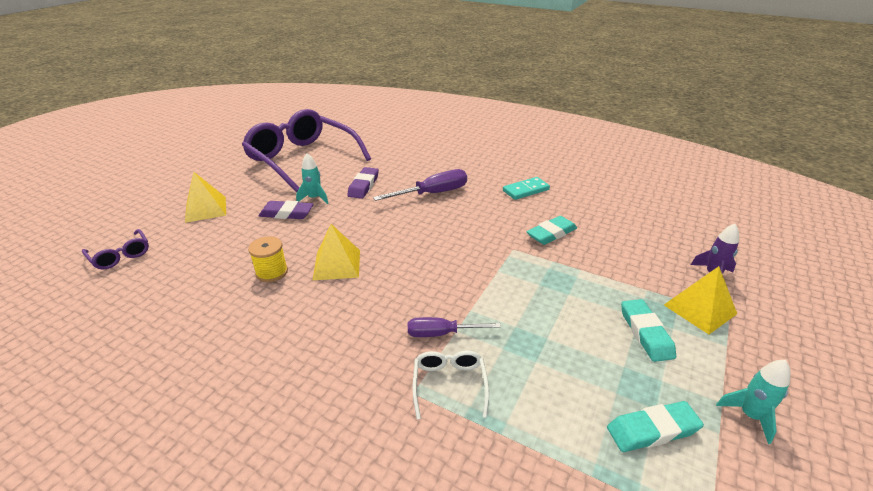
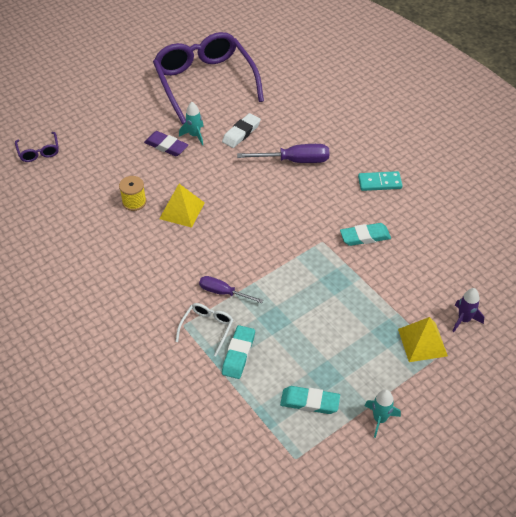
camera: 25 degrees right, 15 degrees up
(205, 209) = (108, 121): yellow pyramid -> none
(363, 186) = (241, 133): purple eraser -> white eraser
(645, 333) = (364, 344): turquoise eraser -> turquoise eraser (238, 354)

